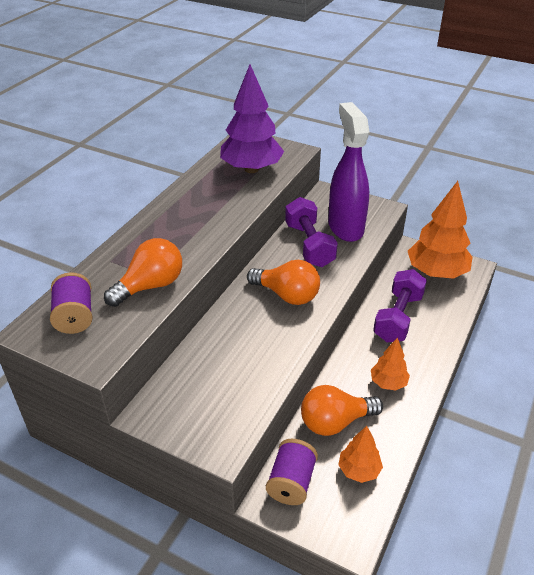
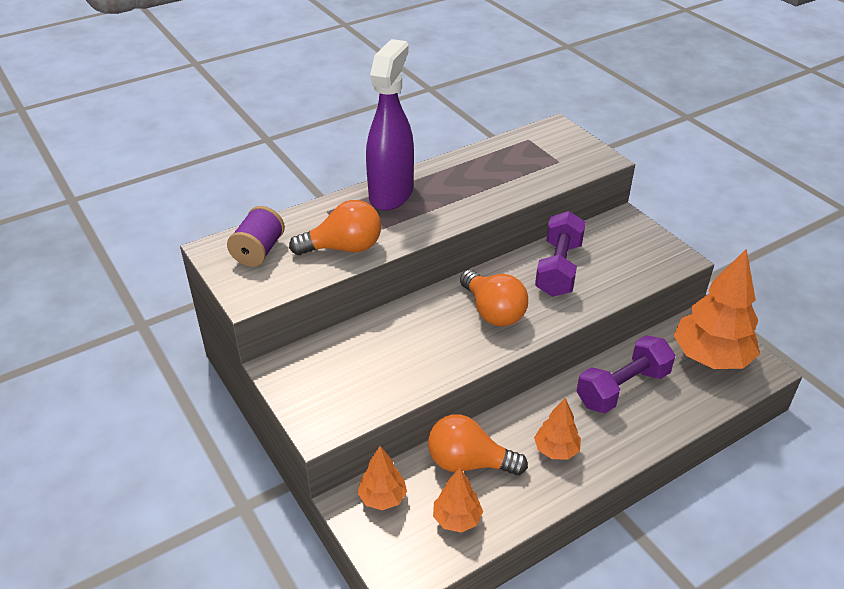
camera: 30 degrees right, 0 degrees up
(251, 169) = (536, 164): purple tree -> none
(291, 482) = (382, 497): purple spool -> orange tree
(345, 227) = (615, 264): purple spray bottle -> purple spray bottle (391, 194)

